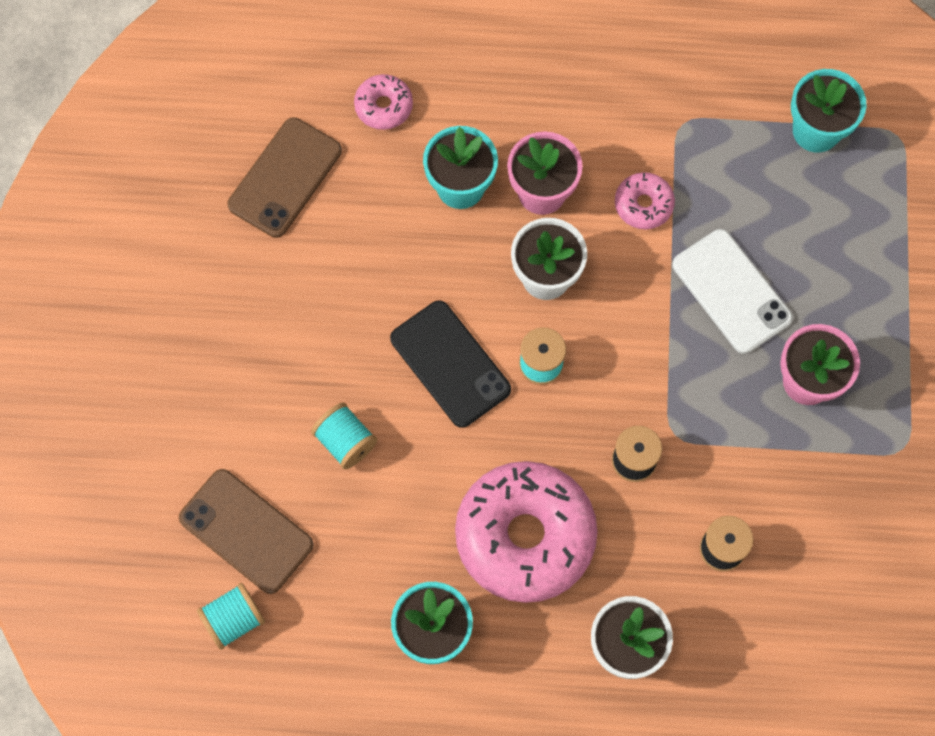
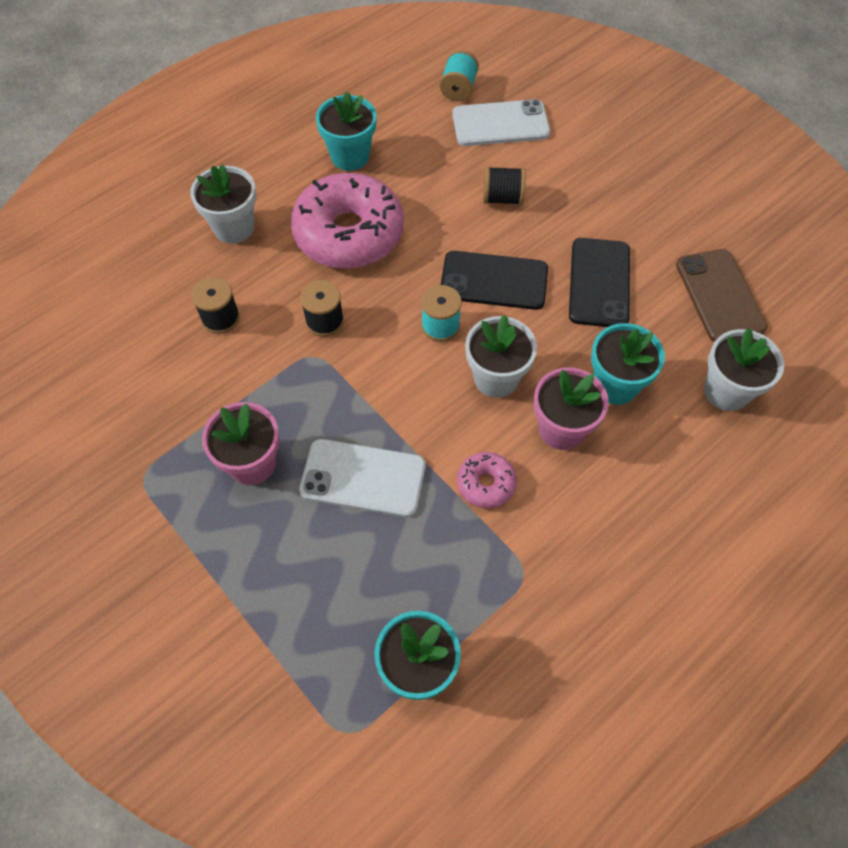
camera: 135 degrees right, 10 degrees down
(246, 531) = (500, 124): brown phone -> white phone
(345, 441) = (502, 198): turquoise spool -> black spool
(365, 279) = (599, 283): none -> black phone
(383, 106) = (726, 391): pink donut -> white flower pot

